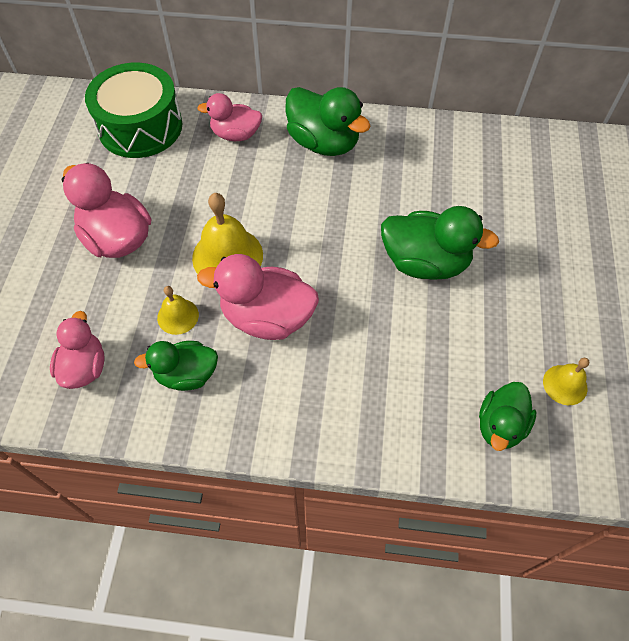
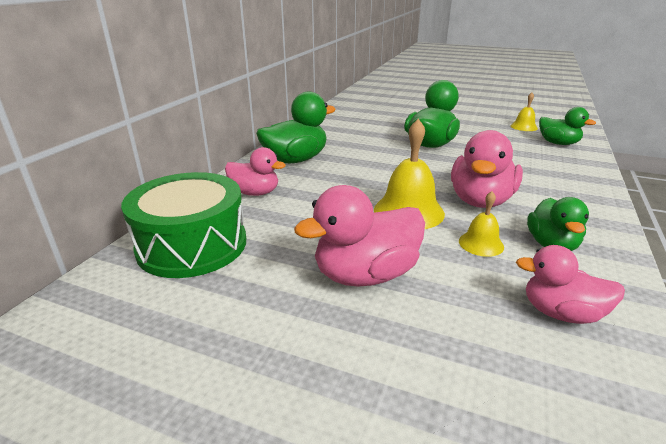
camera: 75 degrees left, 30 degrees down
(236, 134) = (255, 193): pink duck -> pink duck turned 90 degrees counterclockwise

